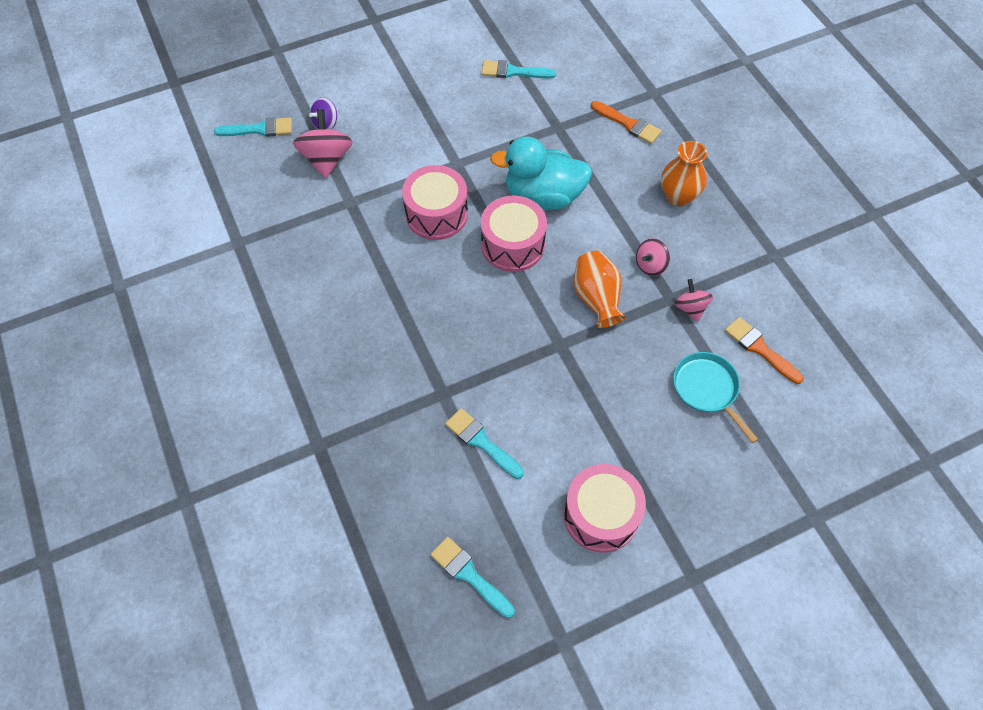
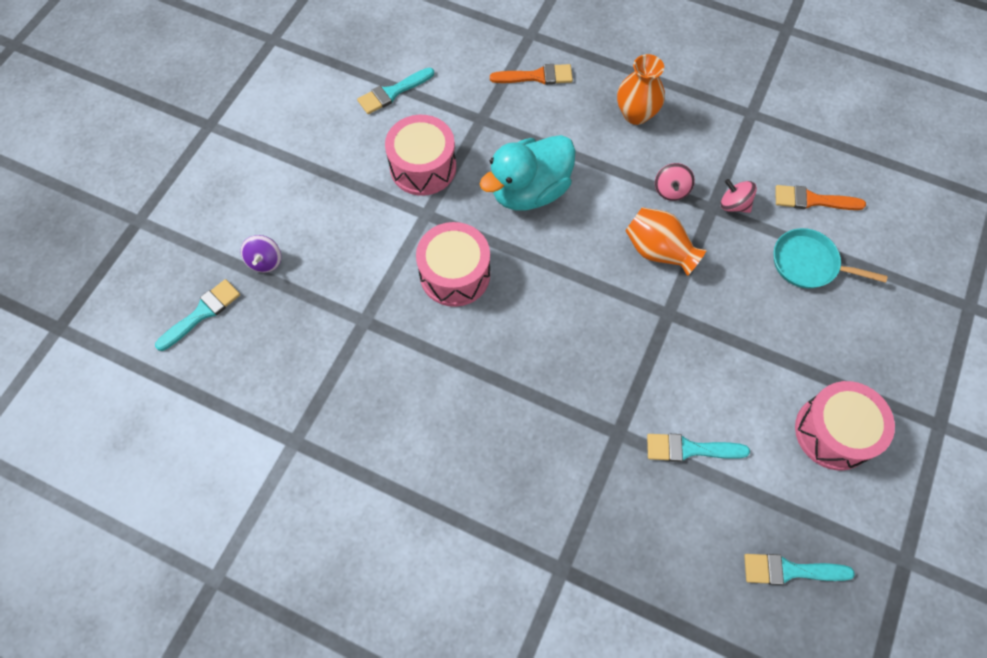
camera: 40 degrees left, 5 degrees up
(327, 159) = (301, 295): pink spinning top -> none
(512, 245) = (547, 254): pink drum -> pink drum (423, 167)

